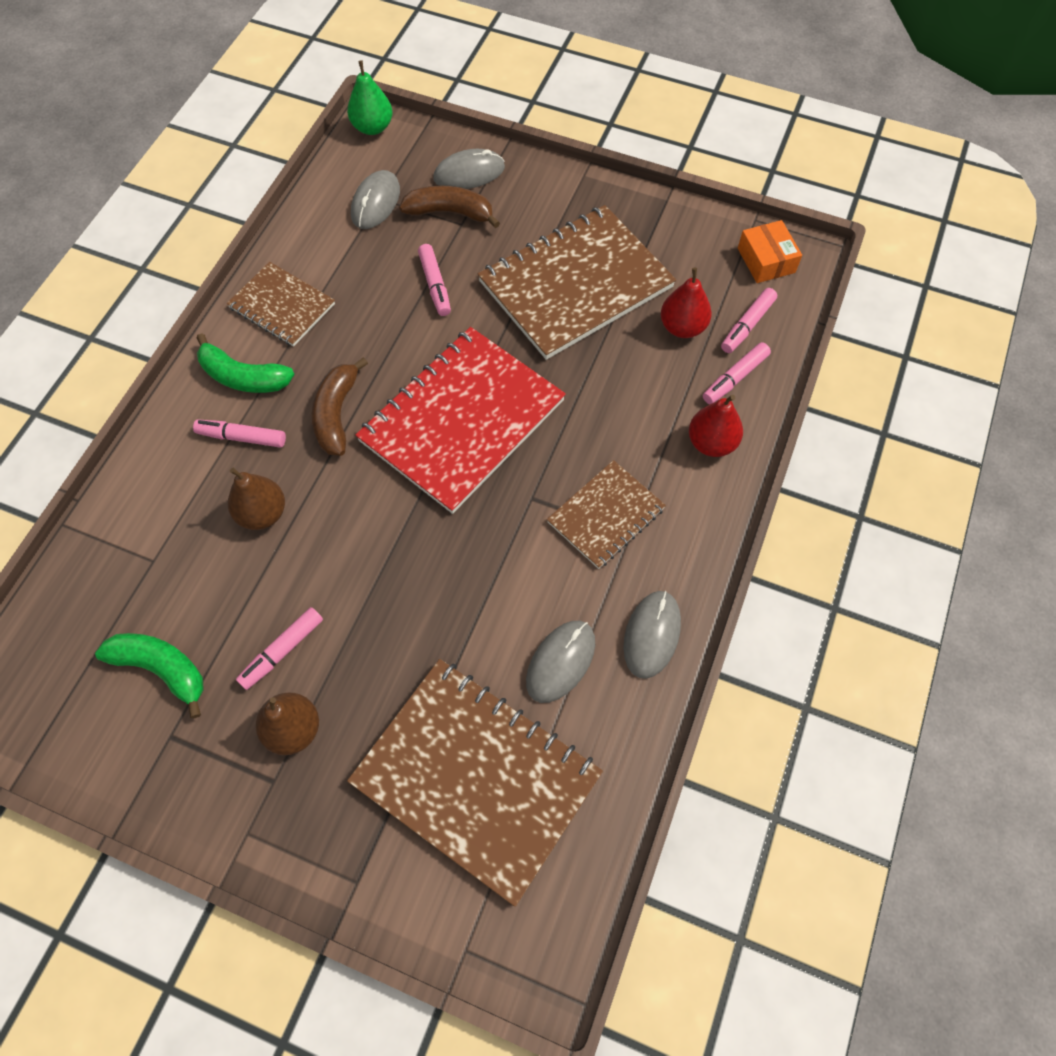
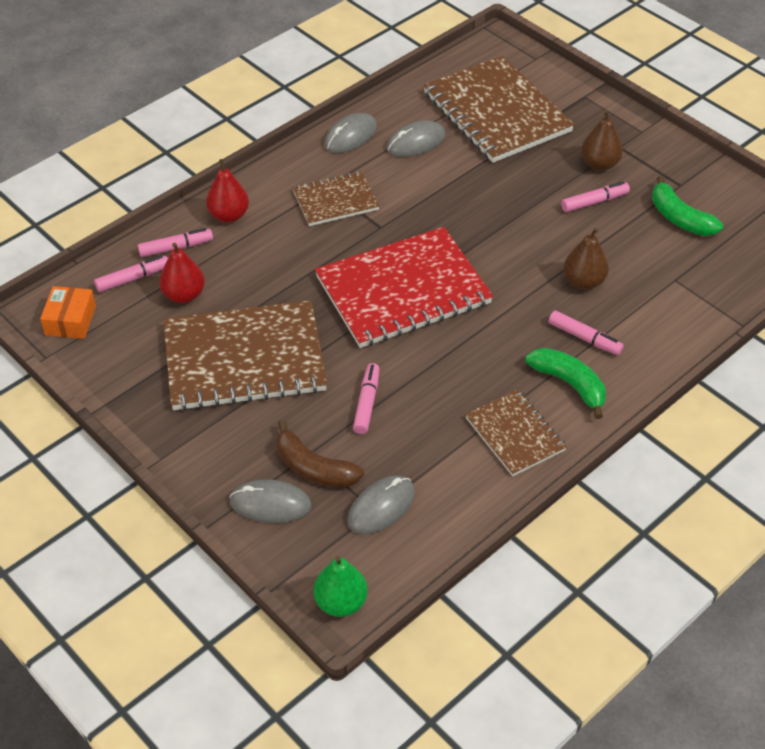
camera: 155 degrees left, 15 degrees down
(336, 414) = (501, 329): brown banana -> none

